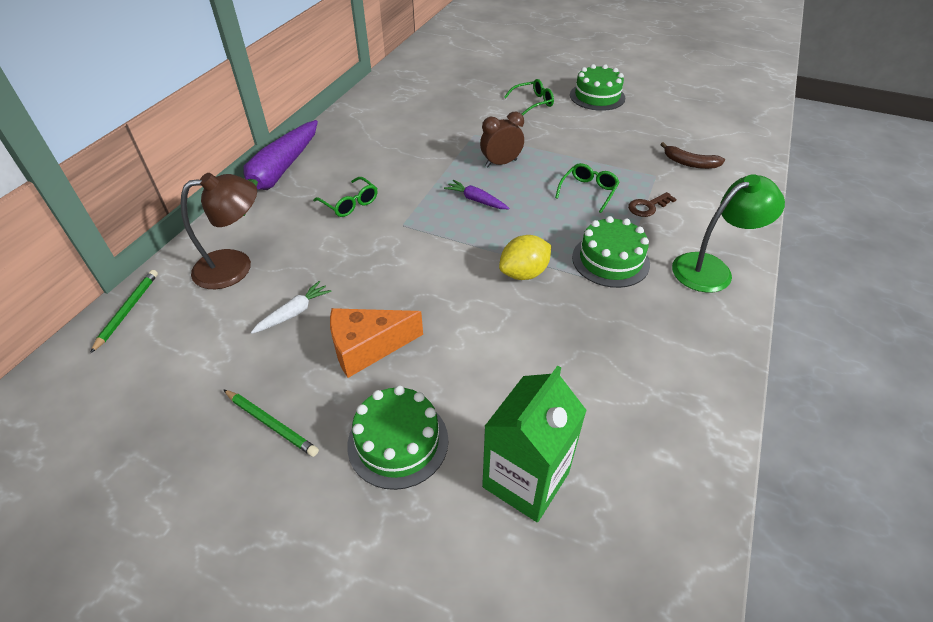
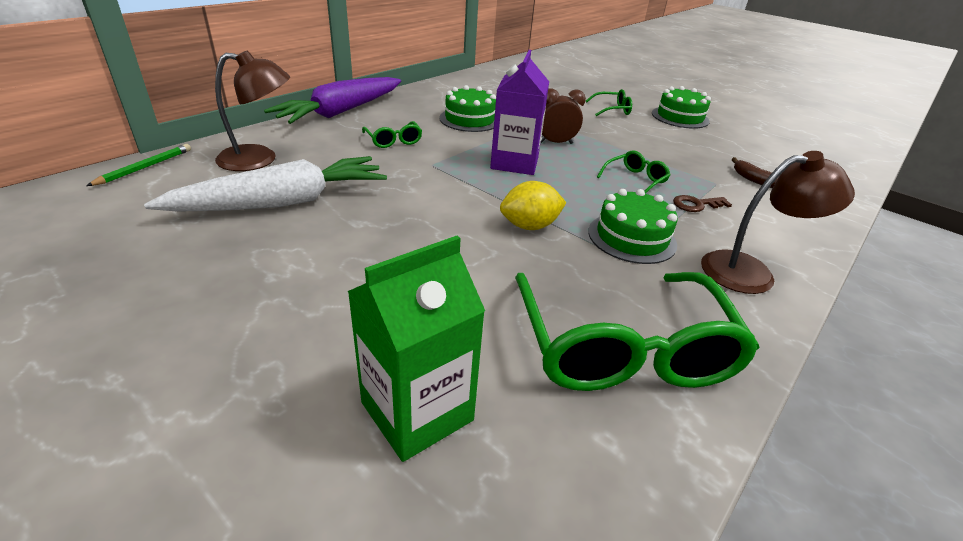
camera: 15 degrees right, 10 degrees down
(271, 424) = (190, 280): green pencil -> none
(294, 313) = (283, 202): white carrot -> white carrot, size x2.40
(367, 347) = (330, 245): orange cheese -> none
(398, 442) = (300, 331): green cake -> green cake (469, 119)
(476, 200) = (514, 163): purple carrot -> purple carton
(645, 374) = (622, 348): none -> green glasses
(711, 268) = (751, 272): green lamp -> brown lamp

